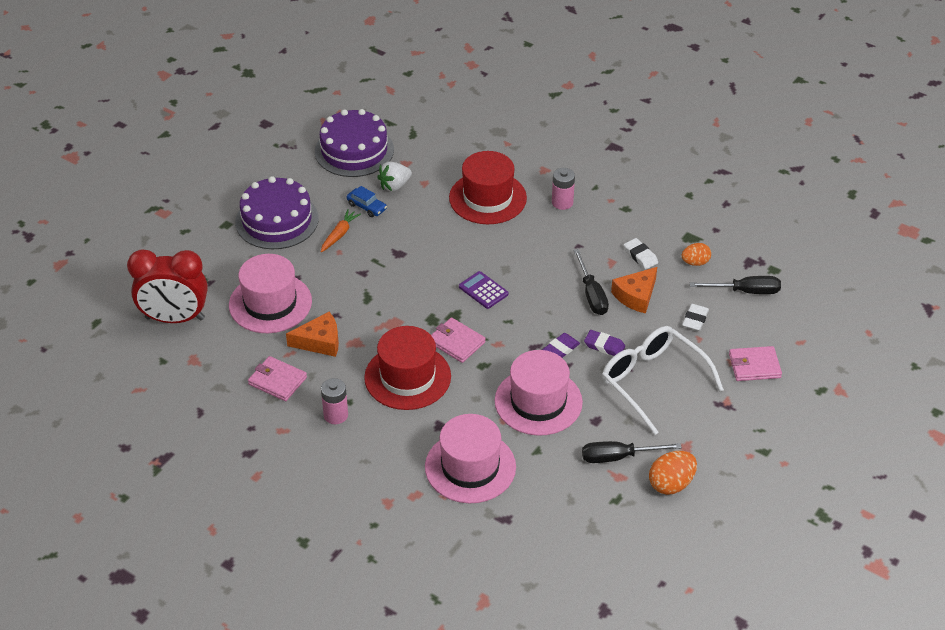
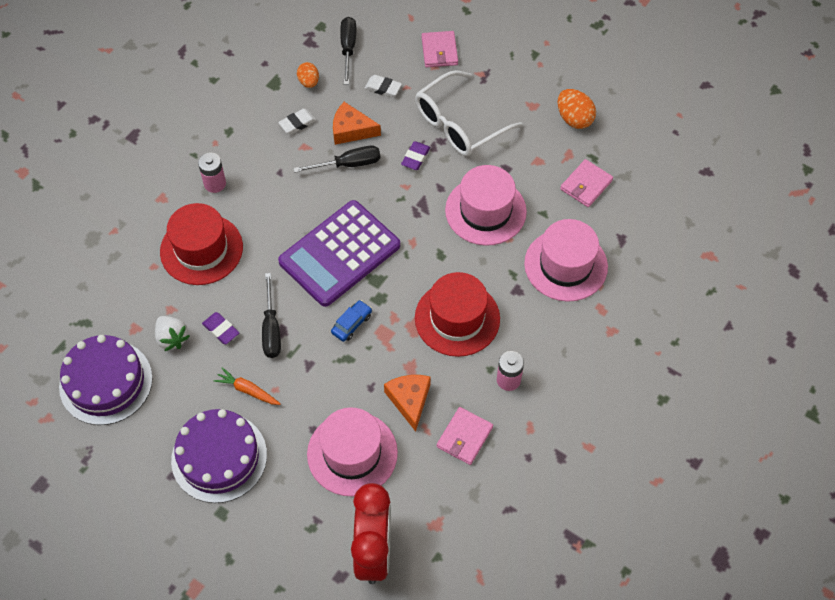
camera: 90 degrees left, 15 degrees up
(366, 207) = (204, 365): blue car -> blue car (352, 324)
(456, 342) = (410, 277): pink wallet -> pink wallet (586, 185)
(483, 290) = (340, 254): purple calculator -> purple calculator, size x2.40
(561, 349) = (419, 191): purple eraser -> purple eraser (221, 330)
(618, 457) = (547, 154): black screwdriver -> black screwdriver (271, 328)
(636, 296) = (351, 130): orange cheese -> orange cheese turned 150 degrees clockwise

